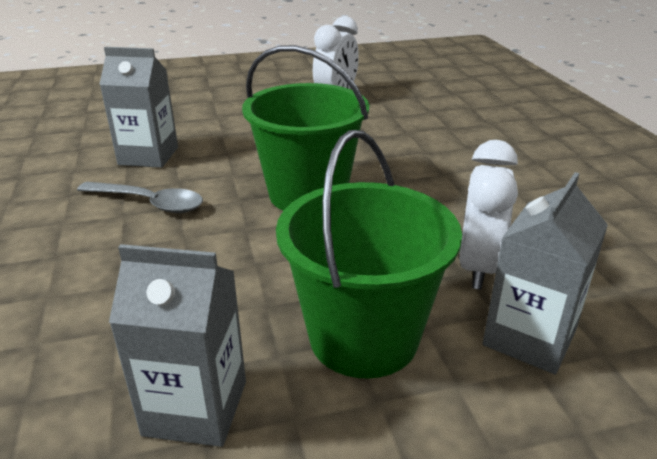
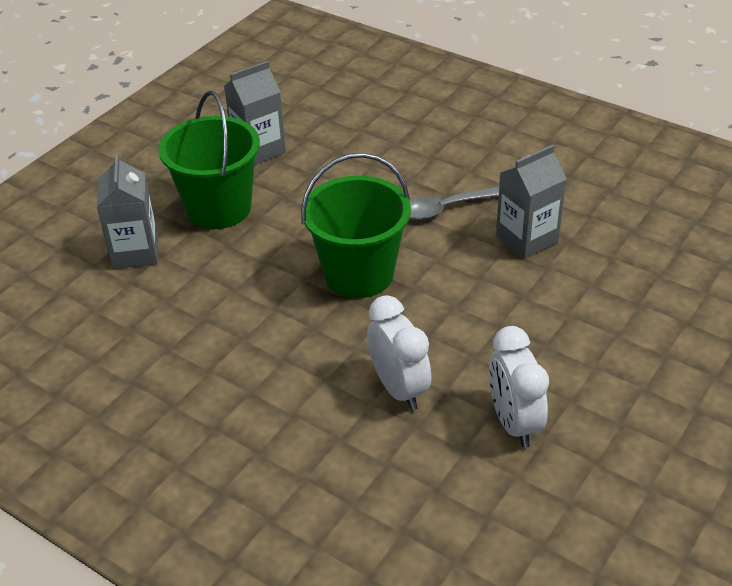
camera: 140 degrees right, 10 degrees up
(478, 267) = (190, 280): white clock -> white clock (399, 389)

